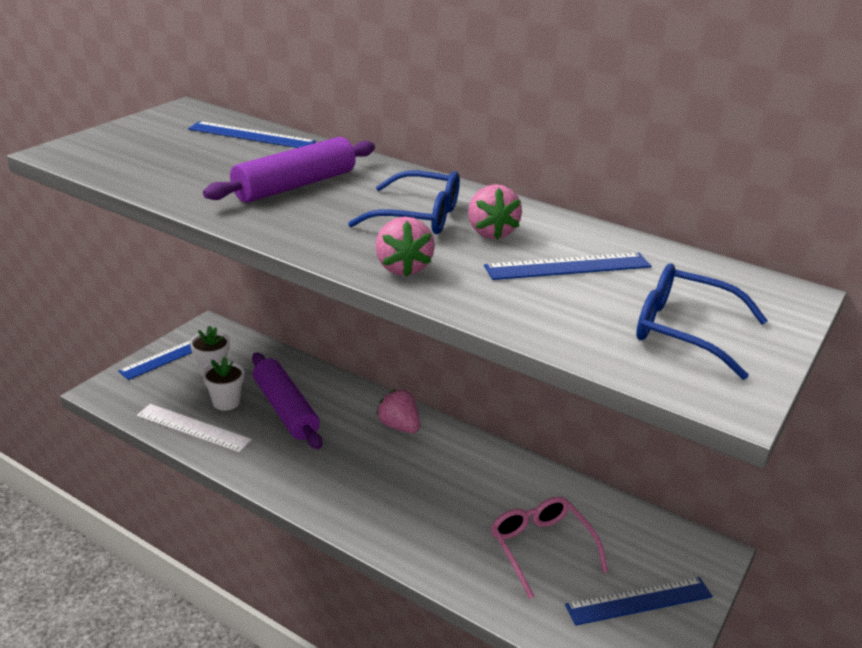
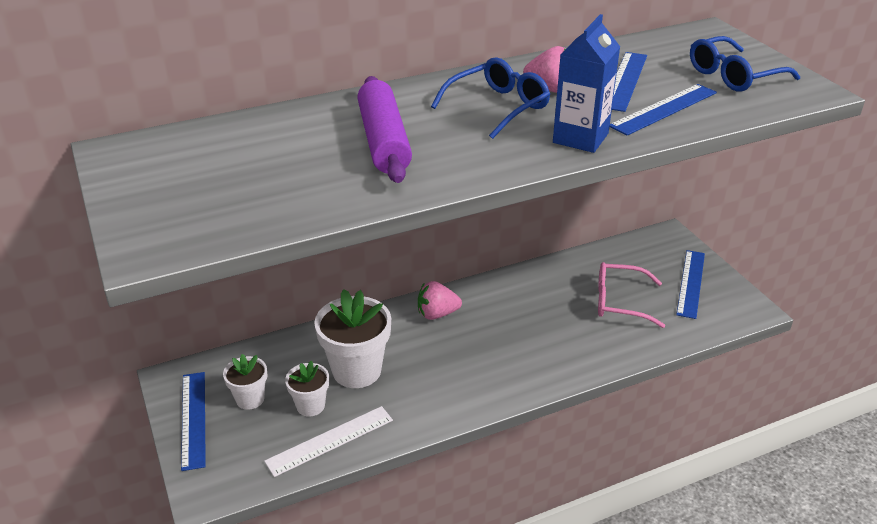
camera: 55 degrees left, 5 degrees up
(251, 136) = (239, 133): blue ruler -> blue ruler (664, 109)
(286, 409) = (357, 370): purple rolling pin -> white flower pot
(402, 268) = (580, 138): pink strawberry -> blue carton

